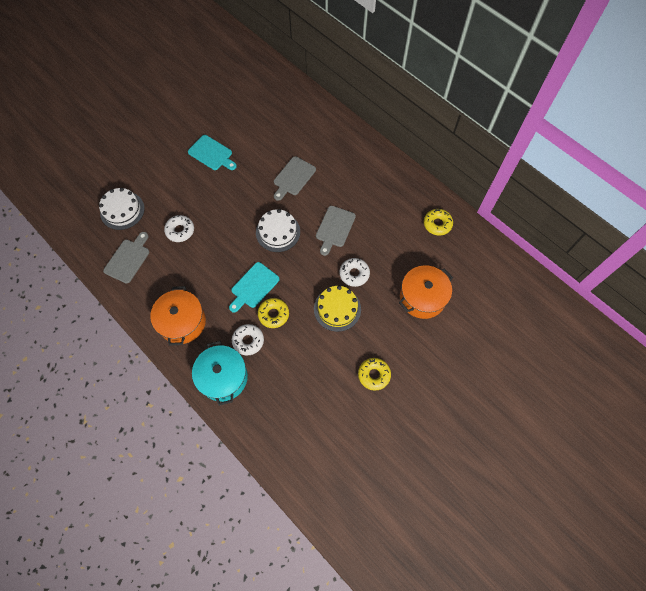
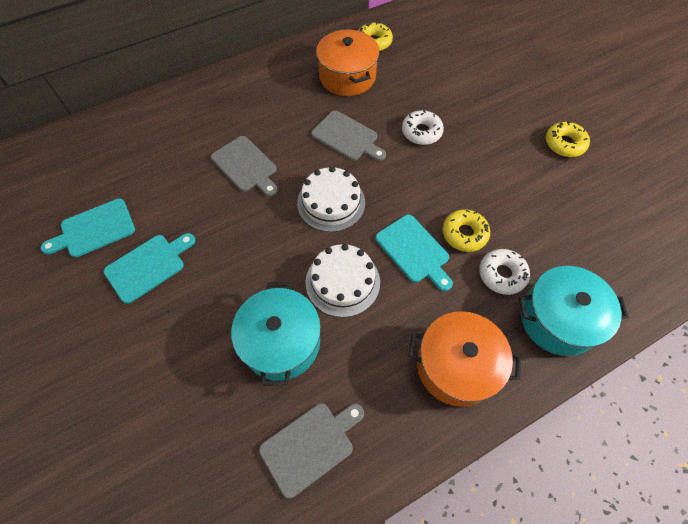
camera: 75 degrees left, 5 degrees down
(122, 210) = (199, 443): white cake -> white cake (342, 282)
(128, 259) = (310, 445): grey cutting board -> grey cutting board turned 105 degrees clockwise
(180, 231) = (281, 342): white donut -> turquoise pot
(228, 120) = (94, 229): none -> turquoise cutting board
(337, 309) = (468, 160): yellow cake -> none
(422, 297) = (468, 77): orange pot -> orange pot (347, 76)

